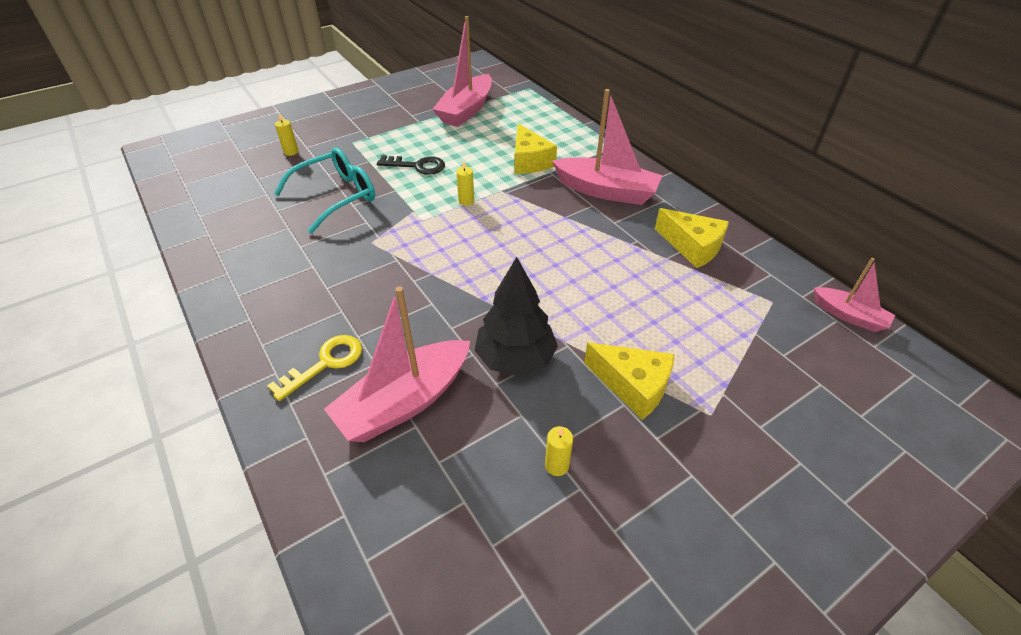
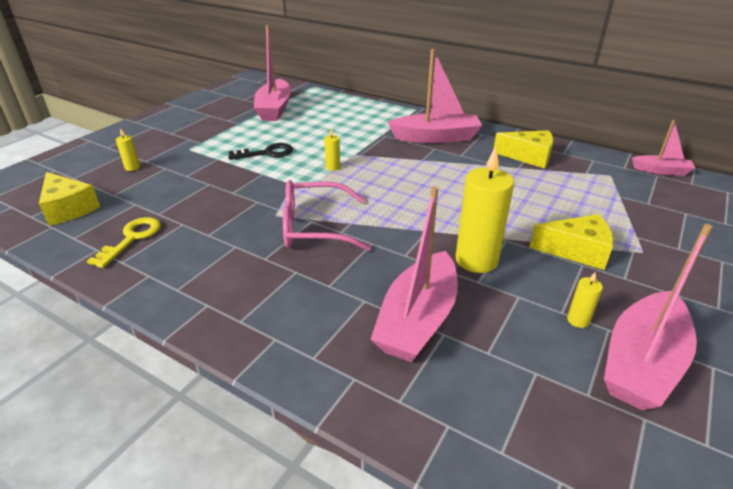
camera: 25 degrees left, 10 degrees down
(325, 363) = (318, 315): yellow key -> yellow key (132, 238)
(337, 196) = (210, 190): turquoise glasses -> none
(394, 268) = (314, 227): none -> pink glasses
(515, 358) = (476, 260): black tree -> yellow candle
(529, 161) = (359, 131): yellow cheese -> yellow cheese (68, 208)
(578, 538) = (642, 362): none -> pink boat

